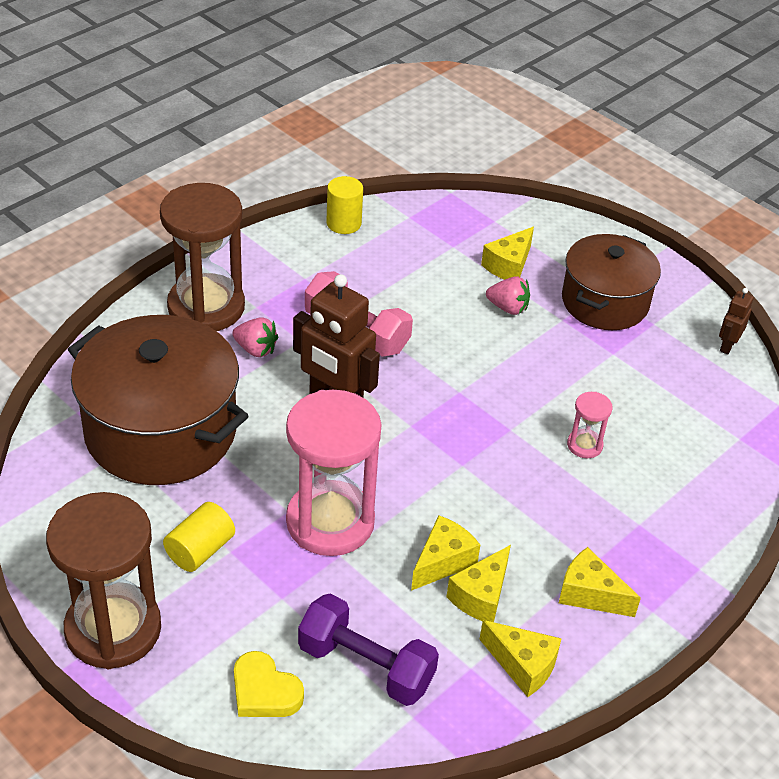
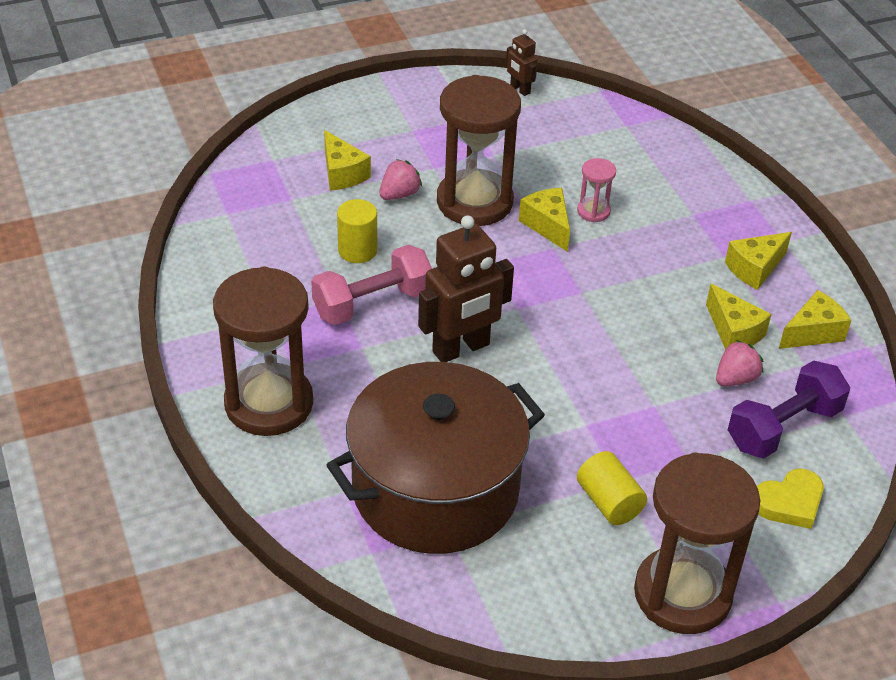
camera: 65 degrees left, 0 degrees up
(256, 349) = (356, 384): pink strawberry -> pink strawberry (735, 379)
(330, 522) = (612, 400): pink hourglass -> none
(344, 223) = (205, 261): yellow cylinder -> yellow cylinder (357, 250)
(443, 562) = (688, 342): yellow cheese -> yellow cheese (547, 225)
(535, 358) = (474, 202): none -> brown hourglass
(605, 302) = (427, 134): brown pot -> none

